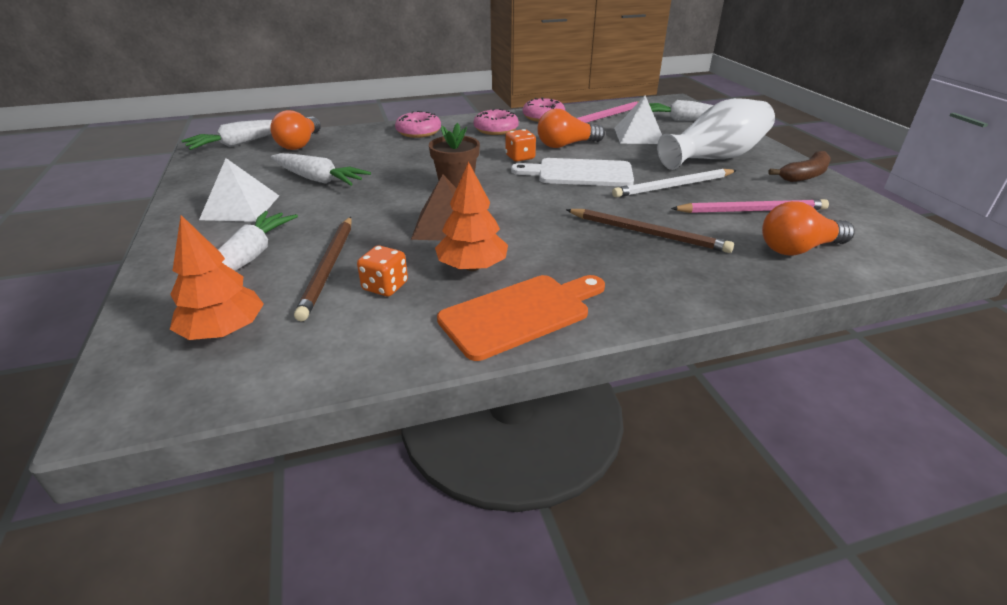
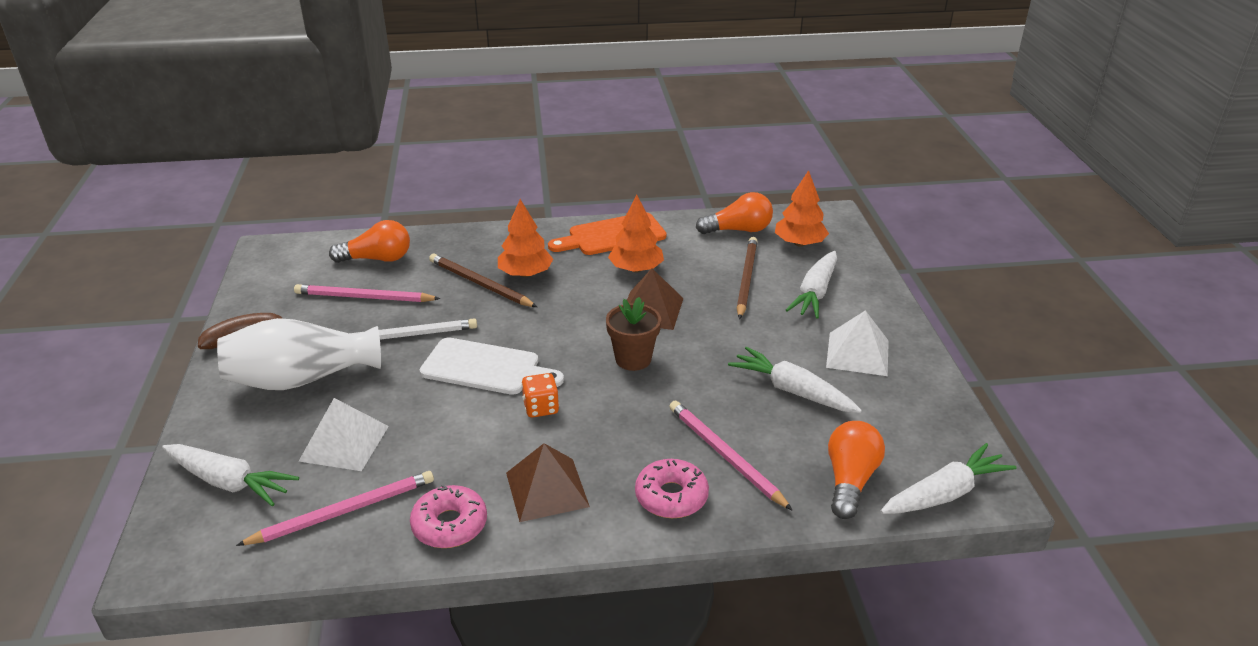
camera: 170 degrees left, 0 degrees up
(382, 147) = (725, 455): none -> pink pencil
(385, 286) = (701, 261): orange dice -> none
(496, 129) = (547, 489): pink donut -> brown pyramid
(566, 145) = (465, 430): orange light bulb -> orange light bulb (738, 230)
(606, 248) = (525, 274): none -> orange tree

